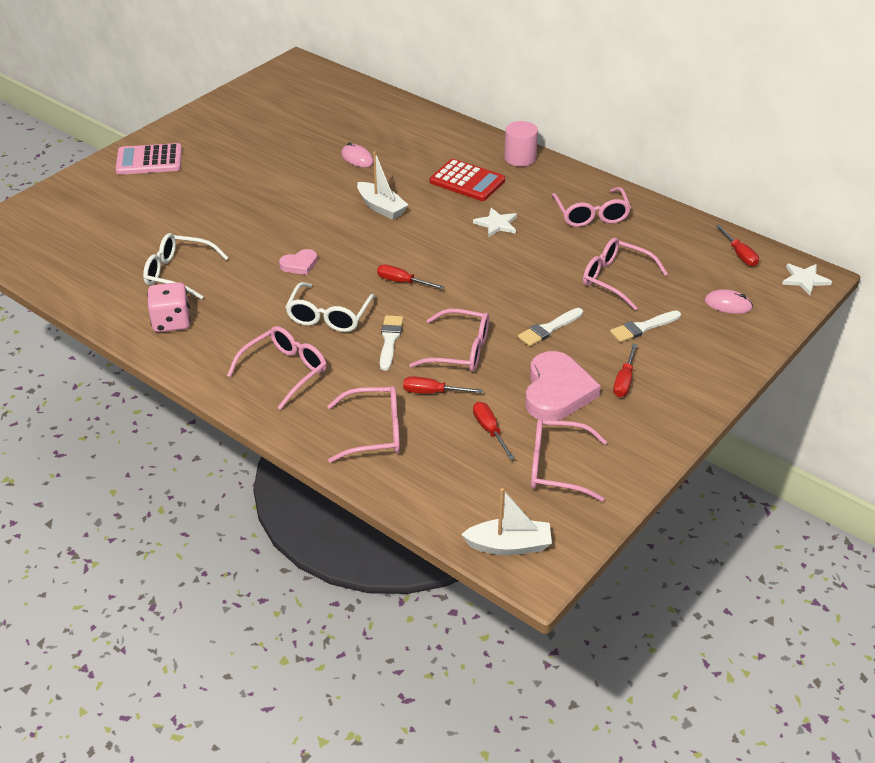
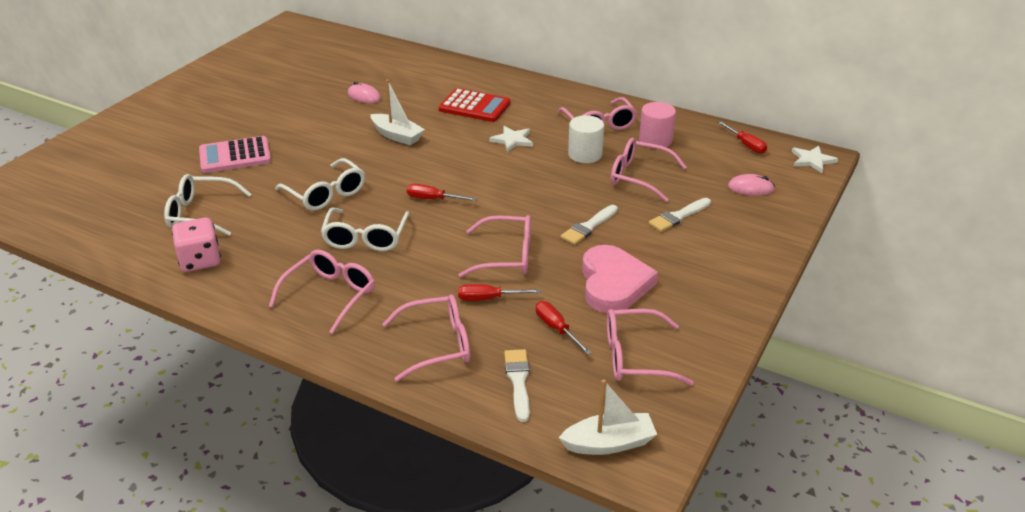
camera: 10 degrees left, 5 degrees down
(149, 160) = (156, 115): pink calculator -> pink calculator (235, 156)
(299, 264) = (326, 193): pink heart -> white glasses
(390, 340) = (433, 254): white brush -> white brush (518, 381)
(520, 158) = (519, 83): pink cylinder -> pink cylinder (655, 140)
(567, 248) = (585, 154): none -> white cylinder
(624, 381) = (676, 266): red screwdriver -> none

